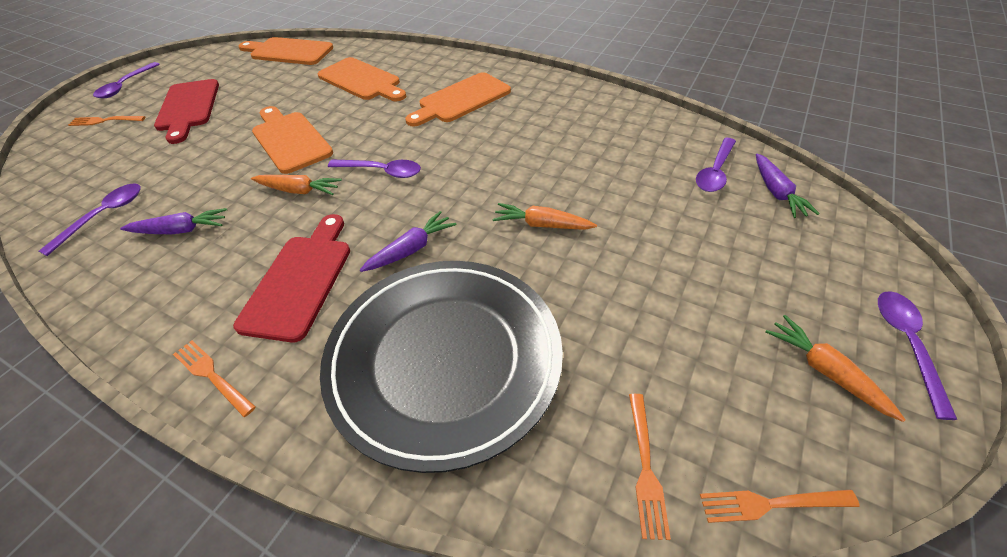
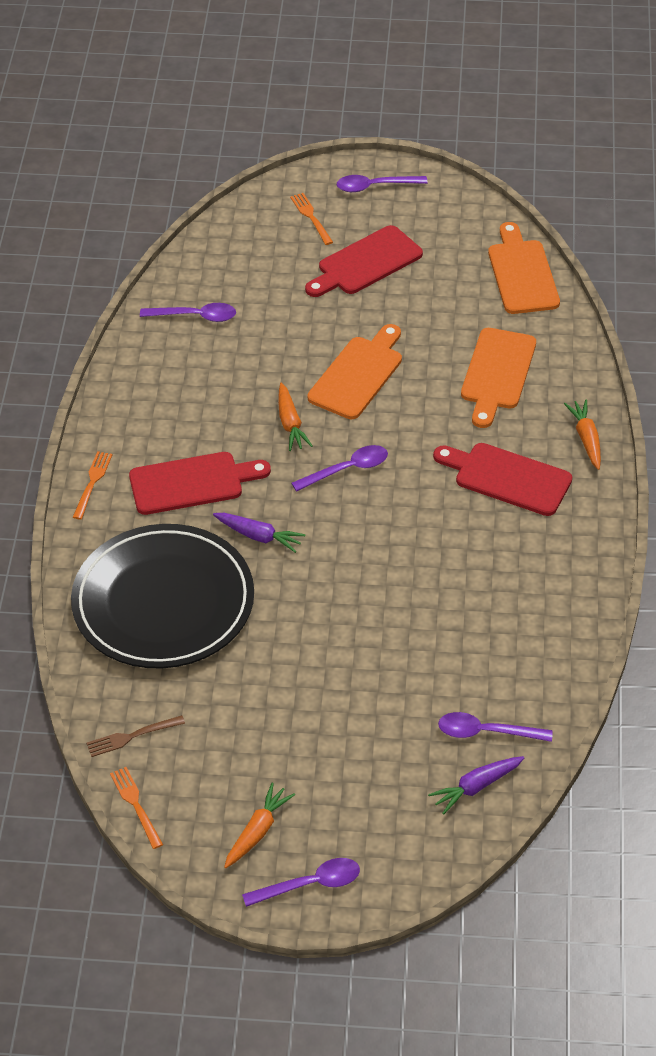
camera: 65 degrees right, 0 degrees up
(181, 230) = (205, 376): purple carrot -> none
(382, 171) = (347, 469): purple spoon -> purple spoon turned 105 degrees counterclockwise
(461, 100) = (507, 478): orange cutting board -> red cutting board
(542, 225) = (334, 615): orange carrot -> orange carrot (586, 439)
(645, 467) = (132, 736): orange fork -> brown fork

